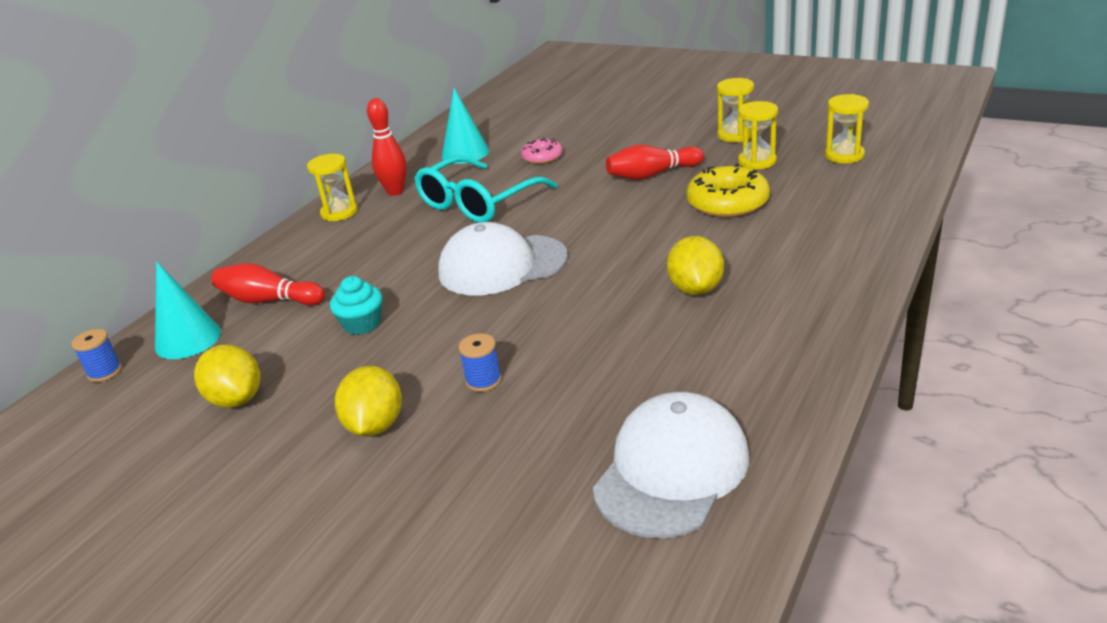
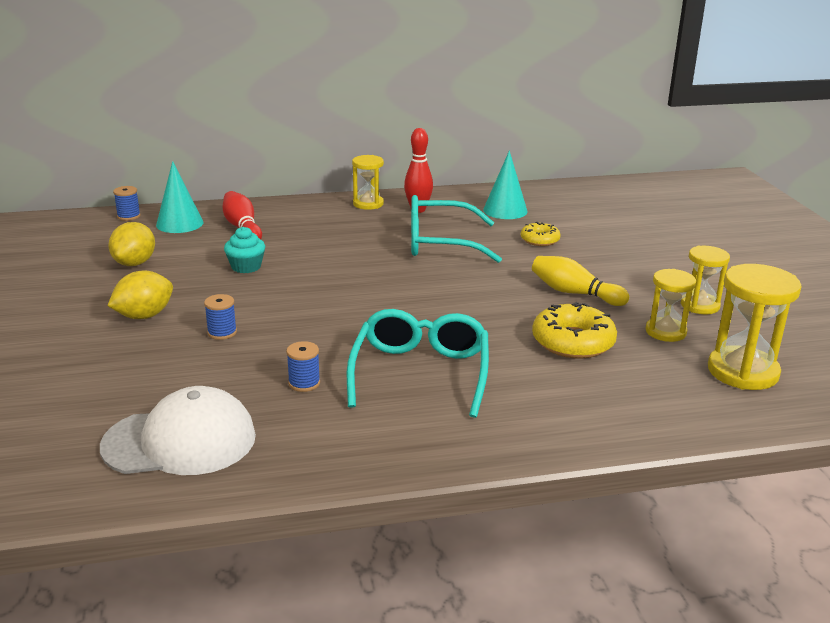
camera: 45 degrees right, 5 degrees down
(502, 265) = (367, 285): white cap -> none
(542, 157) = (539, 240): pink donut -> yellow donut
(644, 358) = (304, 383): none -> blue spool
(652, 175) = (574, 293): red bowling pin -> yellow bowling pin
(696, 289) = (420, 373): yellow lemon -> turquoise glasses
(844, 155) = (742, 372): yellow hourglass -> yellow hourglass, size x1.59

